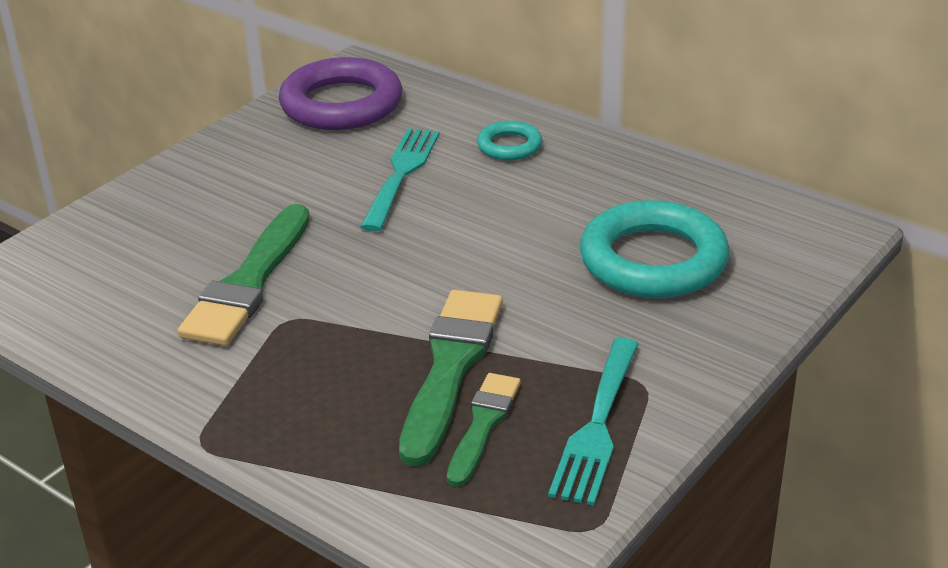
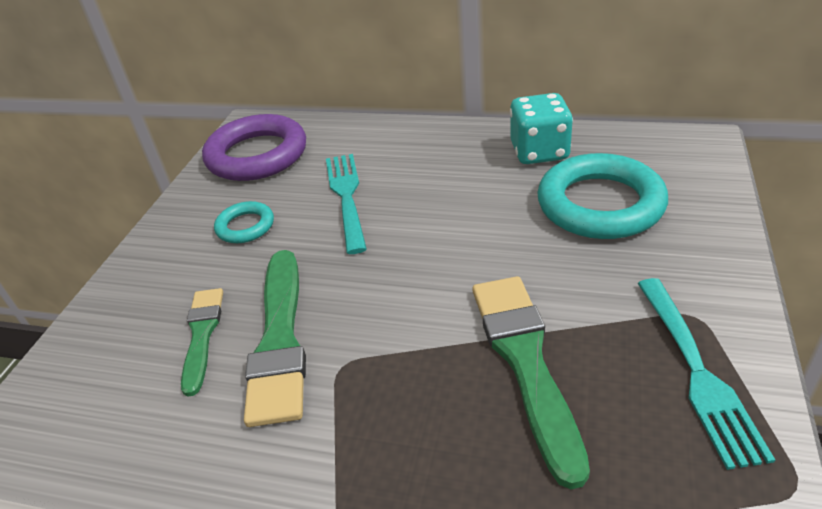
camera: 20 degrees left, 5 degrees up
(483, 425) = (602, 412): green brush -> green brush (202, 335)
(509, 146) = (414, 149): turquoise ring -> turquoise ring (245, 226)
(641, 188) = (539, 152): none -> turquoise dice

